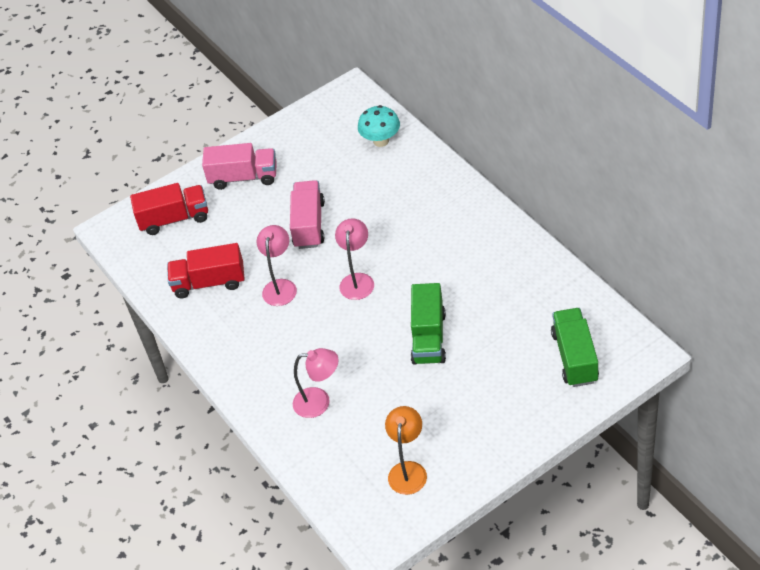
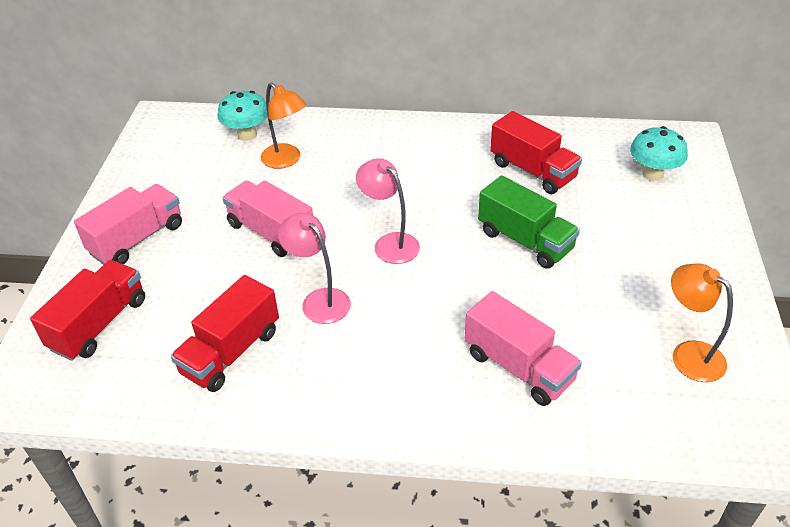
camera: 55 degrees left, 5 degrees down
(319, 402) = (518, 367): pink lamp -> pink truck
(378, 178) = (286, 160): none -> orange lamp
(505, 296) = (532, 171): none -> red truck
(574, 357) = (652, 174): green truck -> turquoise mushroom

